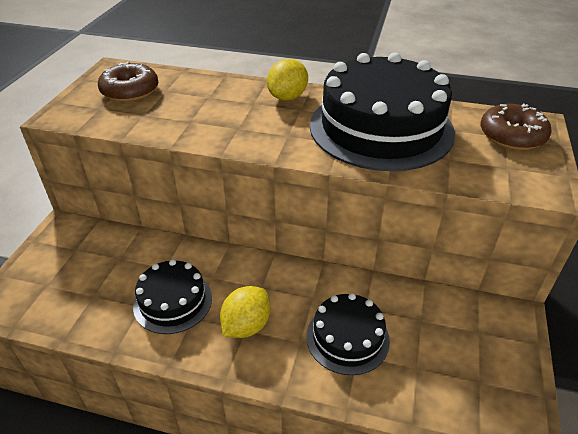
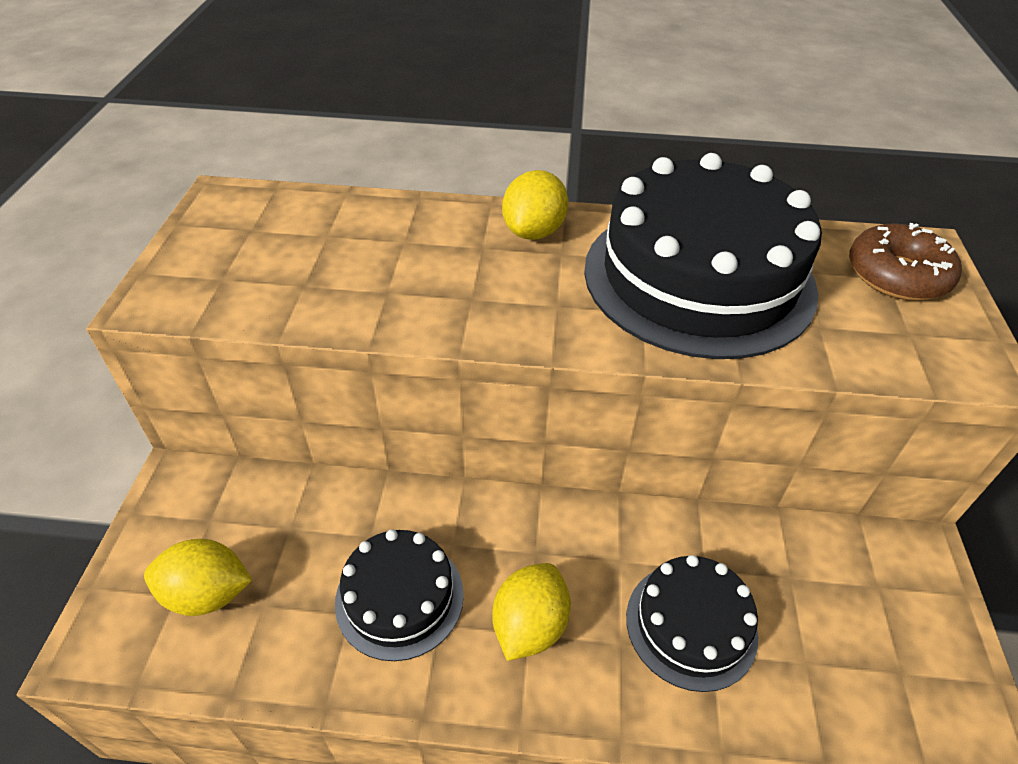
camera: 10 degrees left, 5 degrees up
(64, 286) = (207, 594): none -> yellow lemon
(130, 91) = (266, 240): brown donut -> none

